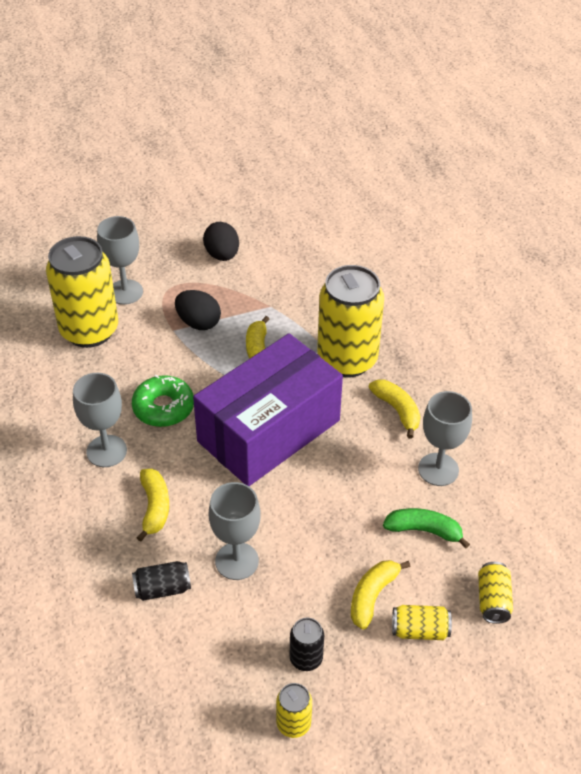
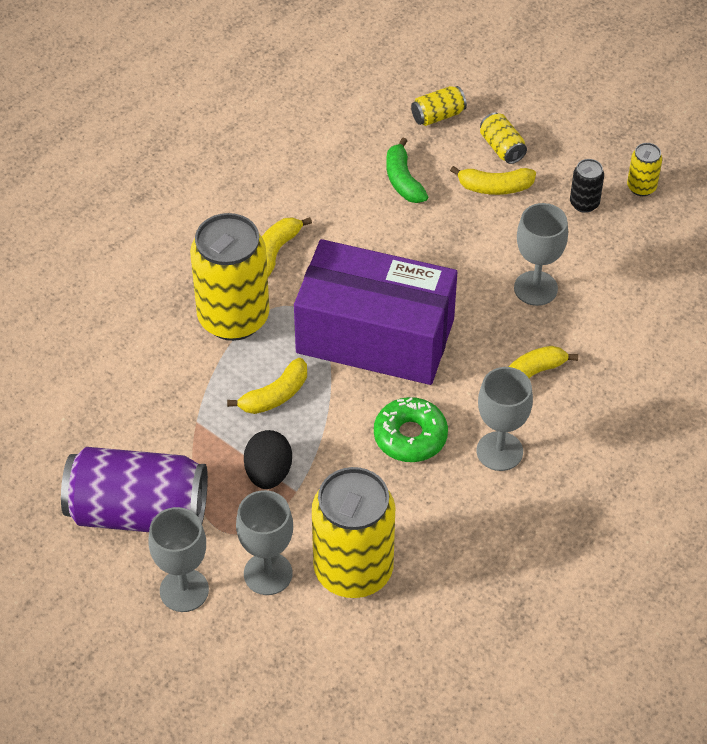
camera: 120 degrees left, 5 degrees up
(162, 589) = (603, 324): black can -> none
(222, 255) = (138, 512): black egg -> purple can
(438, 469) = (327, 195): grey goblet -> grey goblet (184, 590)

